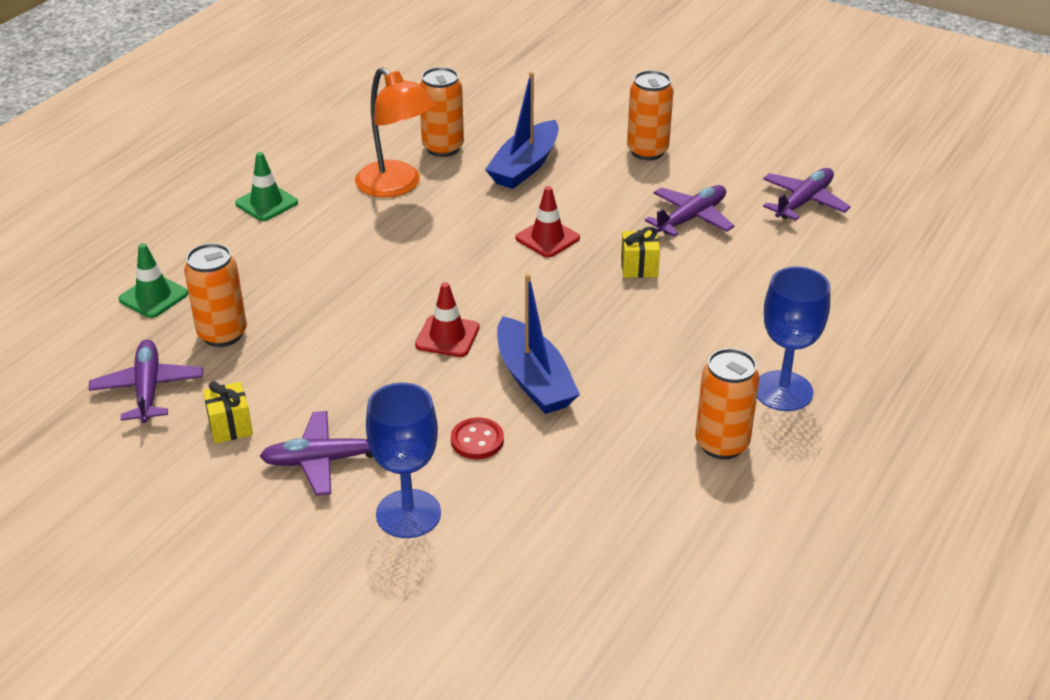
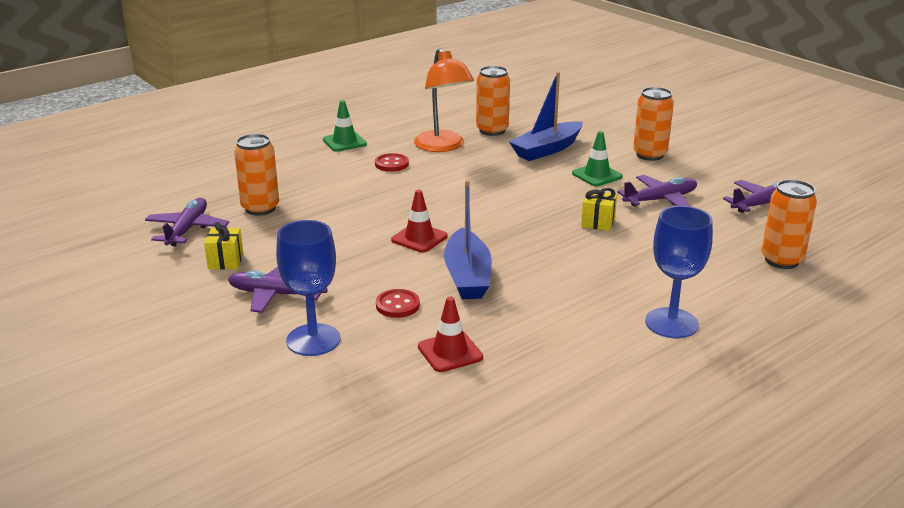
camera: 20 degrees right, 10 degrees down
(153, 297) = (230, 180): green traffic cone -> green traffic cone (597, 175)
(348, 227) = (391, 164): none -> red button
(547, 238) = (536, 193): red traffic cone -> red traffic cone (450, 352)
(722, 444) = (595, 348): orange can -> orange can (781, 260)

